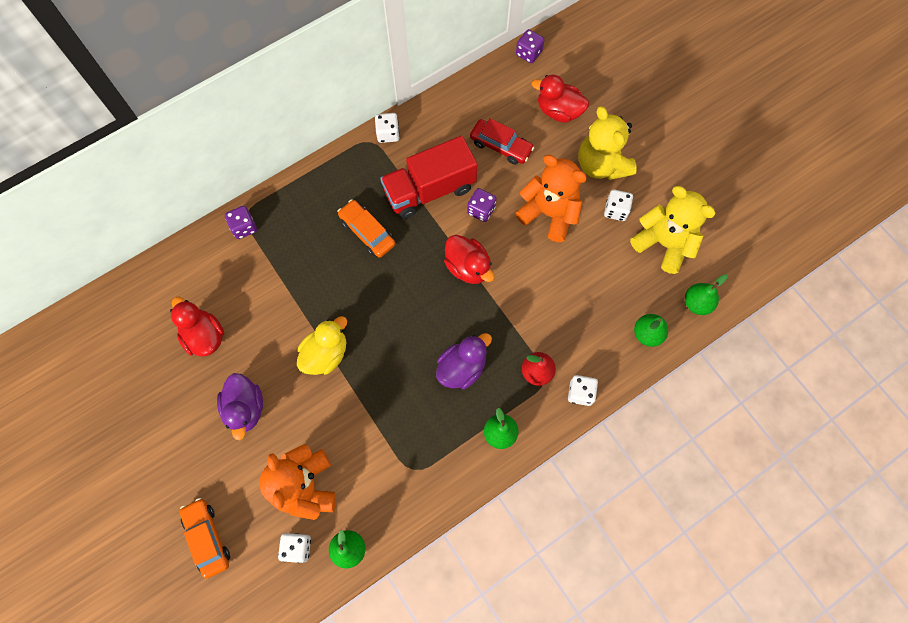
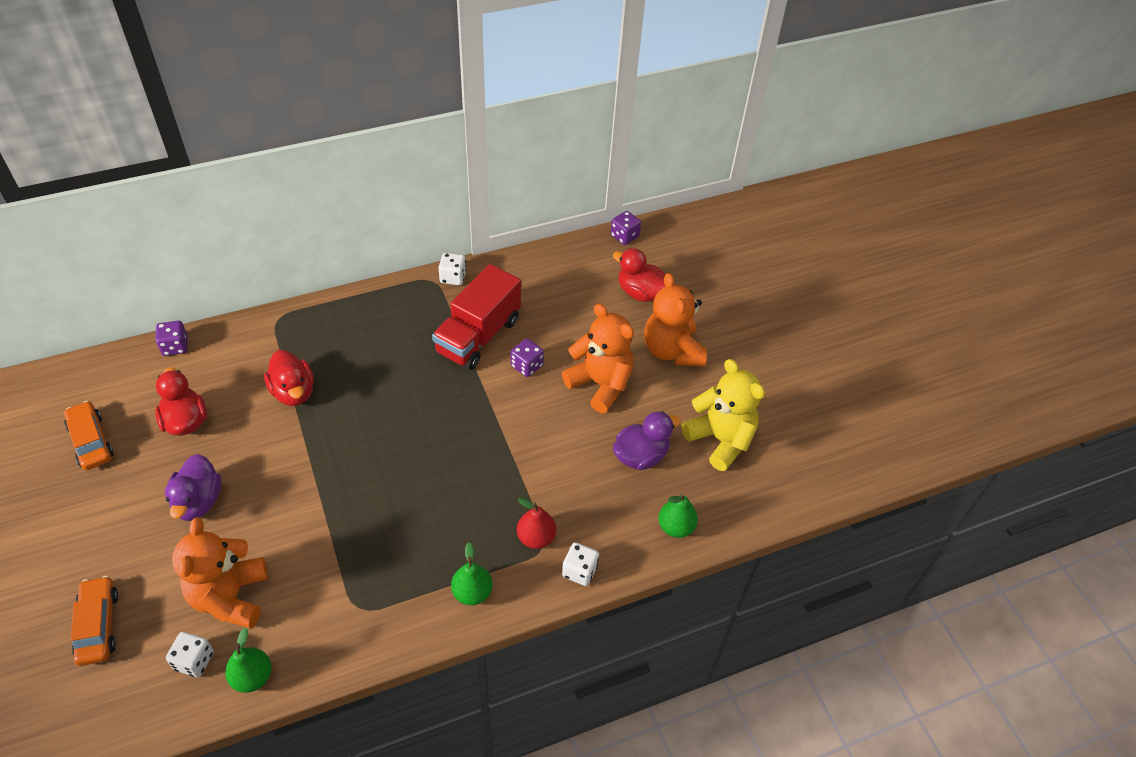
camera: 10 degrees right, 20 degrees down
(244, 227) = (271, 330): purple dice -> purple dice (175, 346)
(326, 354) = (307, 467): yellow duck -> none
(367, 232) = (397, 361): orange car -> orange car (91, 441)
(429, 190) = (478, 336): red truck -> red truck turned 45 degrees counterclockwise
(462, 368) = (452, 514): purple duck -> purple duck (641, 456)
(468, 267) = (494, 416): red duck -> red duck (293, 392)
(501, 146) = (568, 312): red car -> none
(601, 165) = (672, 350): yellow teddy bear -> orange teddy bear
(616, 210) = (675, 396): white dice -> none
(697, 303) = (742, 508): green pear -> none

